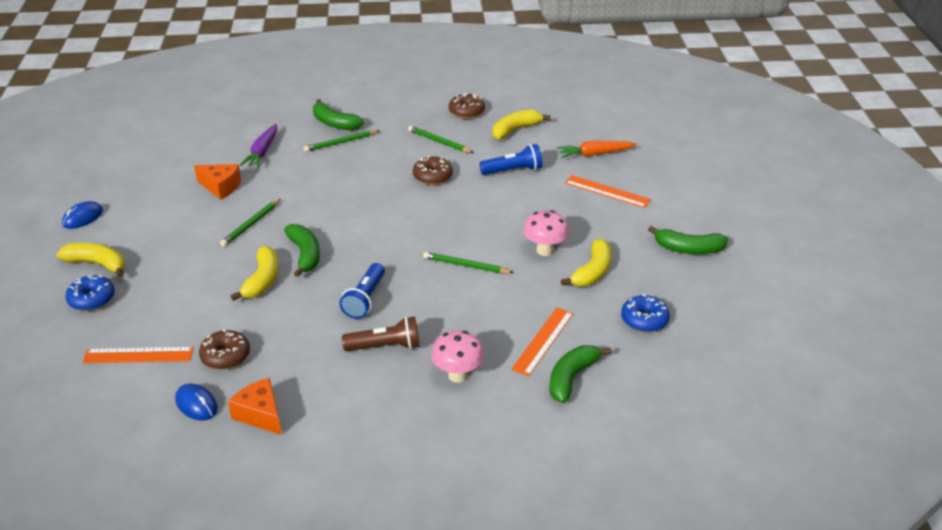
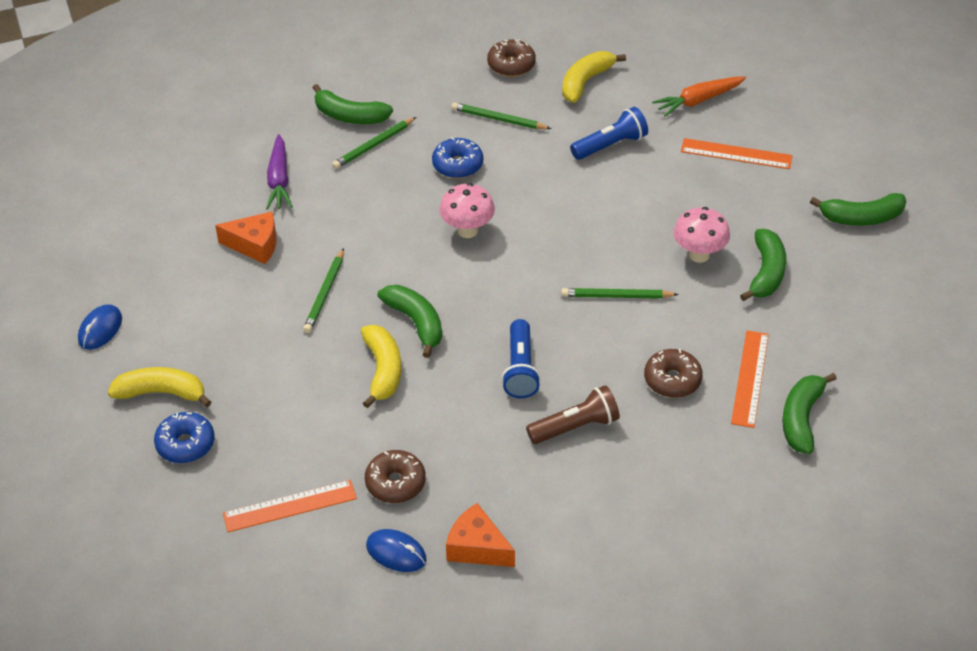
camera: 15 degrees left, 10 degrees up
(432, 177) = (516, 175): brown donut -> brown donut (672, 380)
(458, 375) = (675, 445): pink mushroom -> pink mushroom (467, 230)
(592, 271) = (766, 272): yellow banana -> green banana
(644, 320) = (850, 325): blue donut -> blue donut (457, 165)

